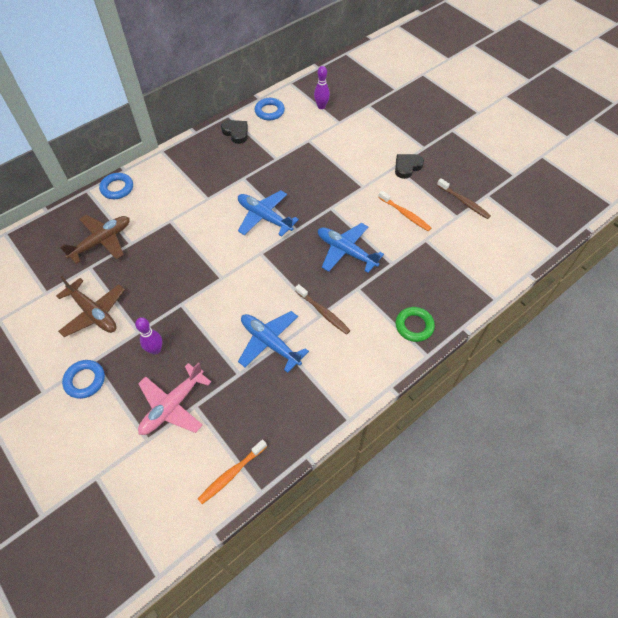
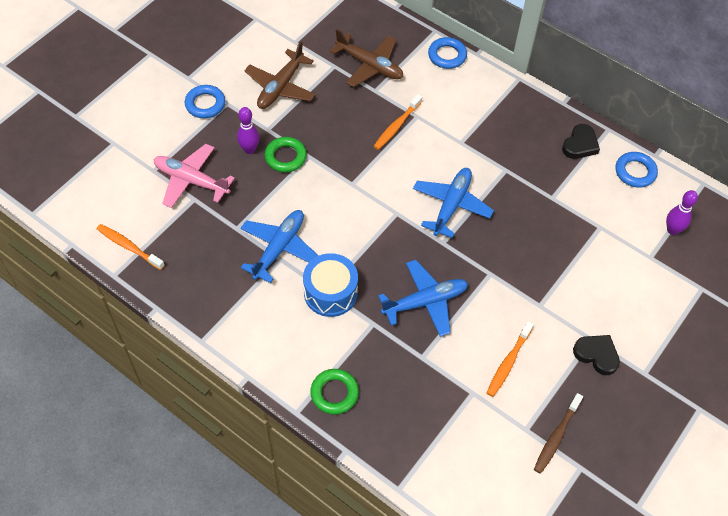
camera: 75 degrees right, 0 degrees up
(174, 236) = (397, 126): none -> orange toothbrush
(175, 322) = (285, 157): none -> green ring
(323, 312) = (330, 293): brown toothbrush -> blue drum
(346, 251) = (425, 302): blue plane -> blue plane turned 45 degrees clockwise

